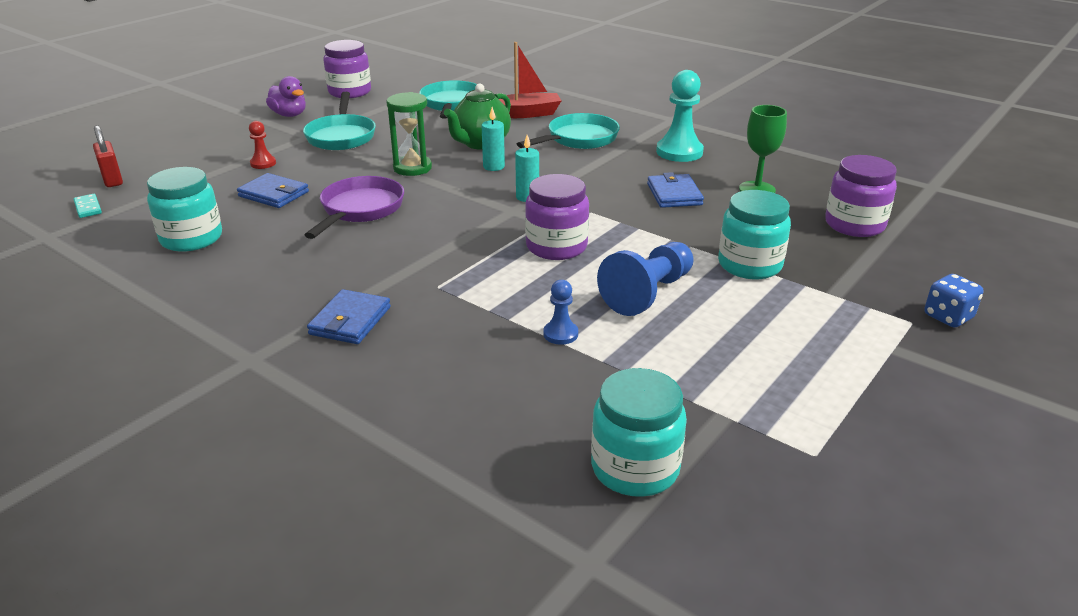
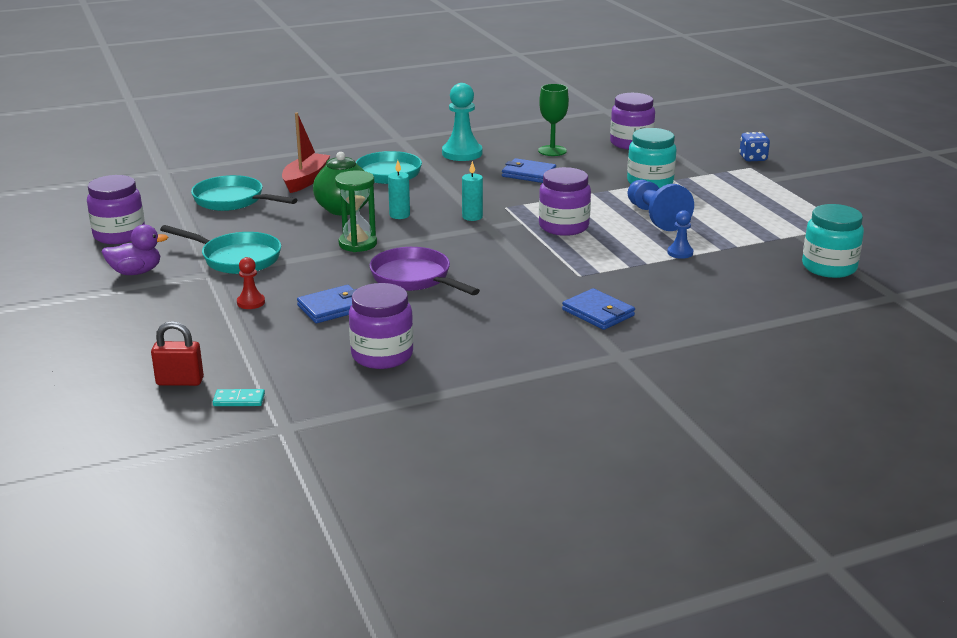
camera: 60 degrees left, 5 degrees down
(191, 238) = (382, 355): turquoise jar -> purple jar

